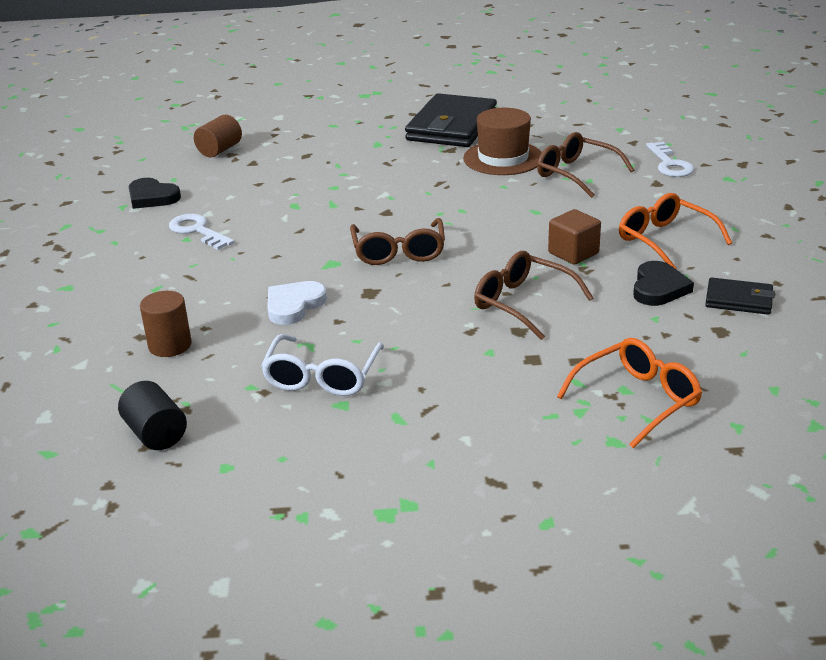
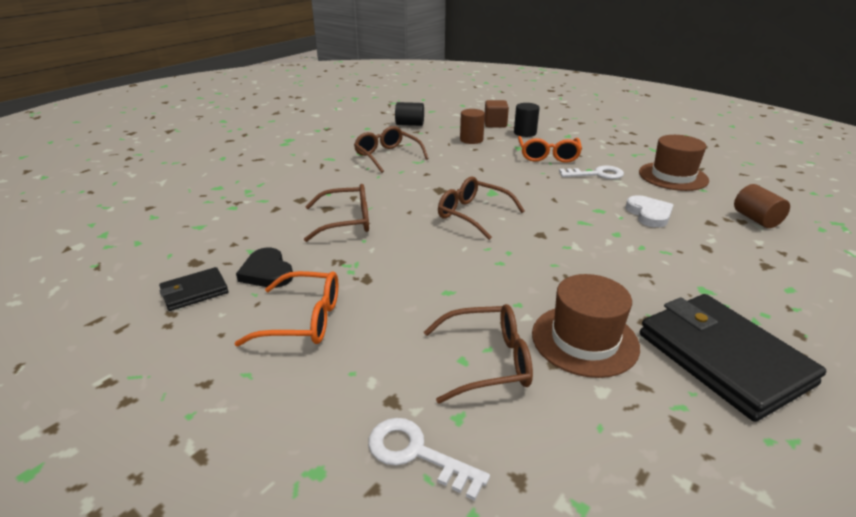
camera: 130 degrees right, 0 degrees up
(88, 319) = (525, 133): none -> black cylinder
(152, 197) = (673, 176): black heart -> brown hat
(294, 305) = (460, 170): white heart -> white heart (649, 214)
(322, 376) = (387, 156): white glasses -> brown glasses
(573, 253) = (363, 269): brown cube -> brown cube (495, 124)
(636, 400) = (221, 205): orange glasses -> orange glasses (548, 155)

